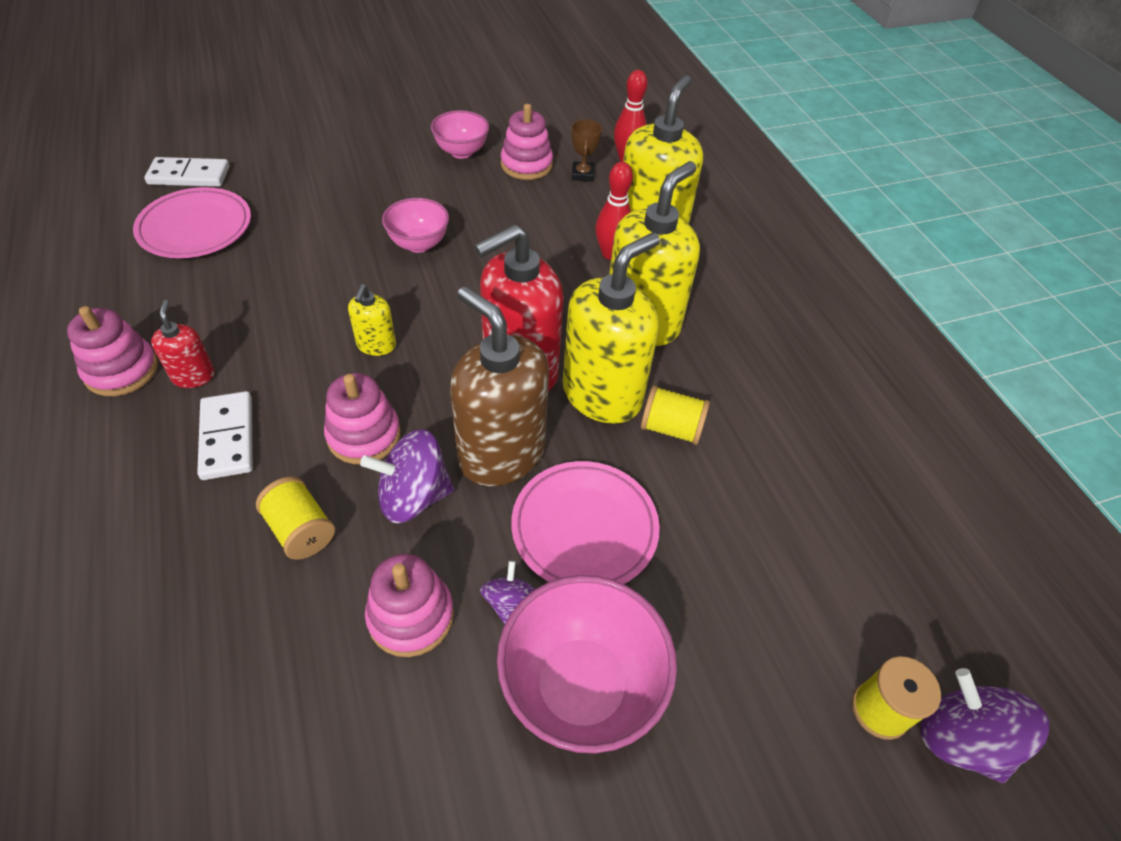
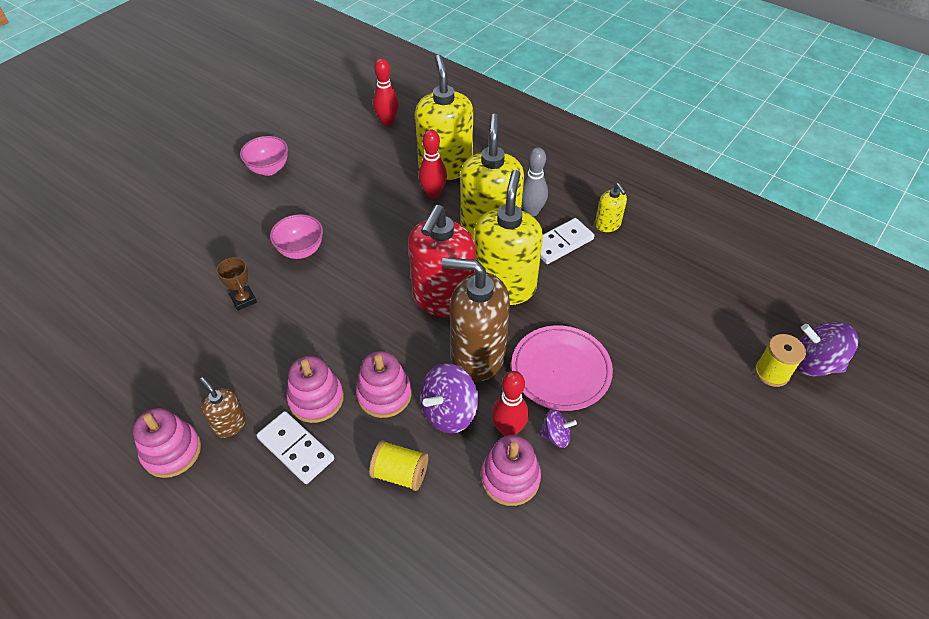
camera: 30 degrees left, 0 degrees up
(189, 175) = (72, 287): white domino -> white domino (561, 243)
(193, 376) = (230, 424): red soap dispenser -> brown soap dispenser
(195, 228) = (120, 323): pink plate -> none
(376, 345) = (337, 334): yellow soap dispenser -> yellow soap dispenser (607, 225)
(460, 558) = (508, 429): none -> red bowling pin
(509, 602) = (556, 436): purple spinning top -> purple spinning top turned 120 degrees clockwise
(526, 165) = (324, 157): pink stacking toy -> pink stacking toy (316, 399)
(581, 687) = (630, 454): pink bowl -> none
(583, 174) = (368, 147): brown trophy -> brown trophy (243, 300)
(671, 428) = (559, 285): yellow spool -> none
(710, 328) = (531, 211): none -> grey bowling pin

